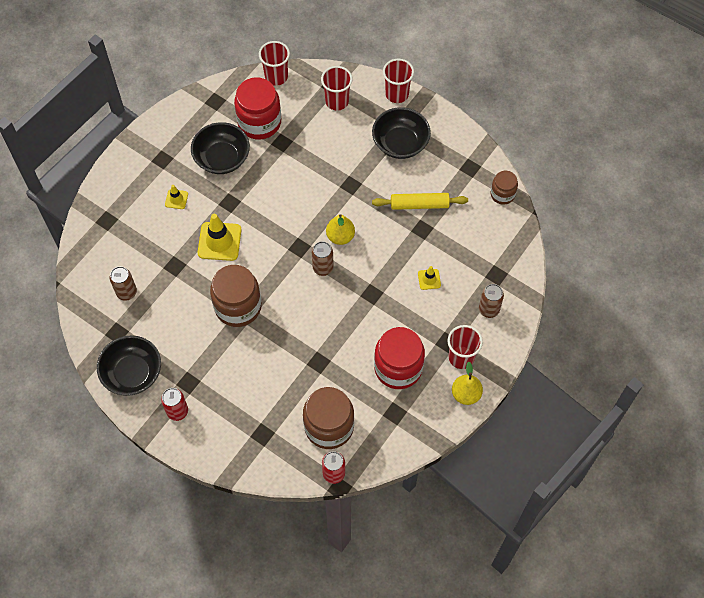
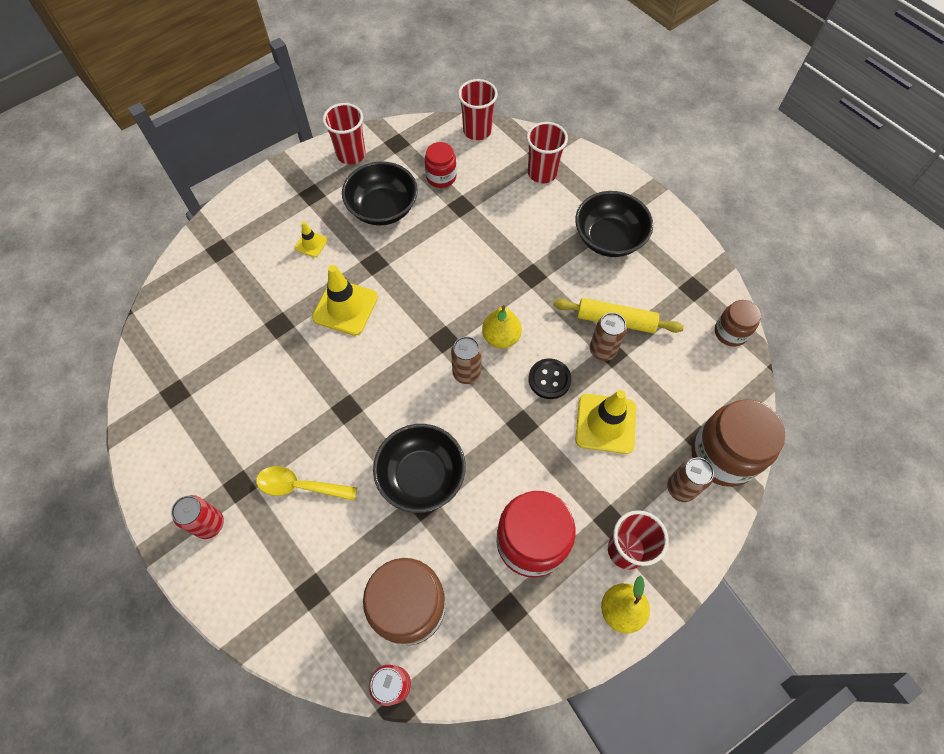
camera: 15 degrees right, 0 degrees up
(126, 292) = (207, 344): brown can -> brown can (602, 350)
(132, 373) = (172, 454): black bowl -> black bowl (421, 476)
(230, 372) = (300, 486): none -> yellow spoon
(238, 306) = (340, 397): brown jar -> brown jar (723, 455)
(259, 122) = (441, 177): red jar -> red jar, size x0.55
(383, 258) = (549, 379): none -> black button
(397, 94) = (618, 180): red cup -> red cup (351, 154)
(429, 279) = (605, 423): yellow traffic cone -> yellow traffic cone, size x1.94

